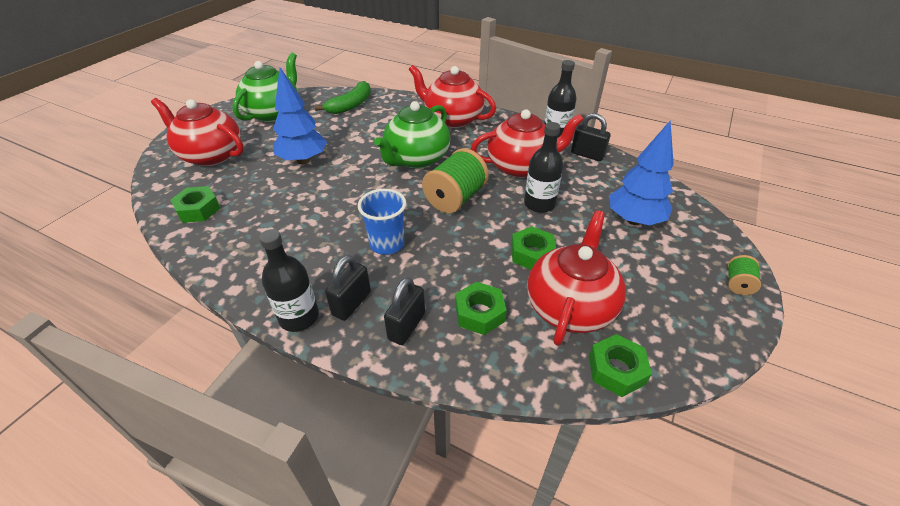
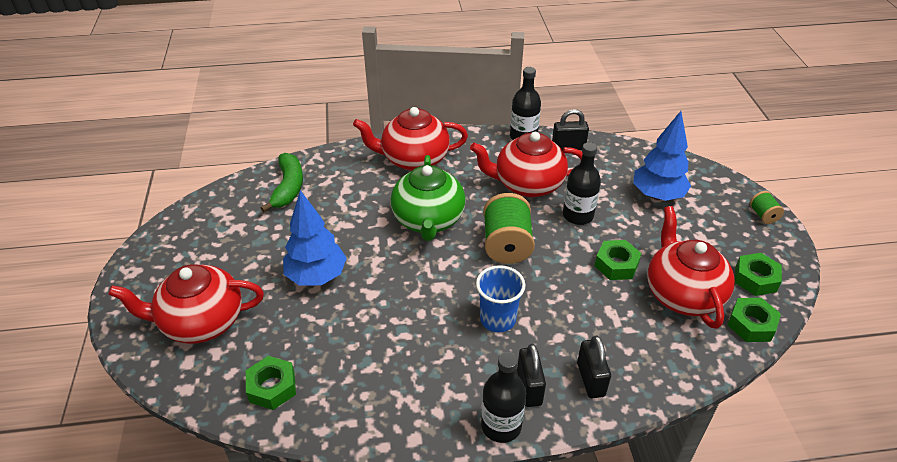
camera: 35 degrees left, 0 degrees up
(273, 113) = (209, 236): green teapot -> none
(479, 313) = (629, 336): green nut -> green nut (755, 279)
(521, 166) = (527, 184): red teapot -> red teapot turned 135 degrees counterclockwise

